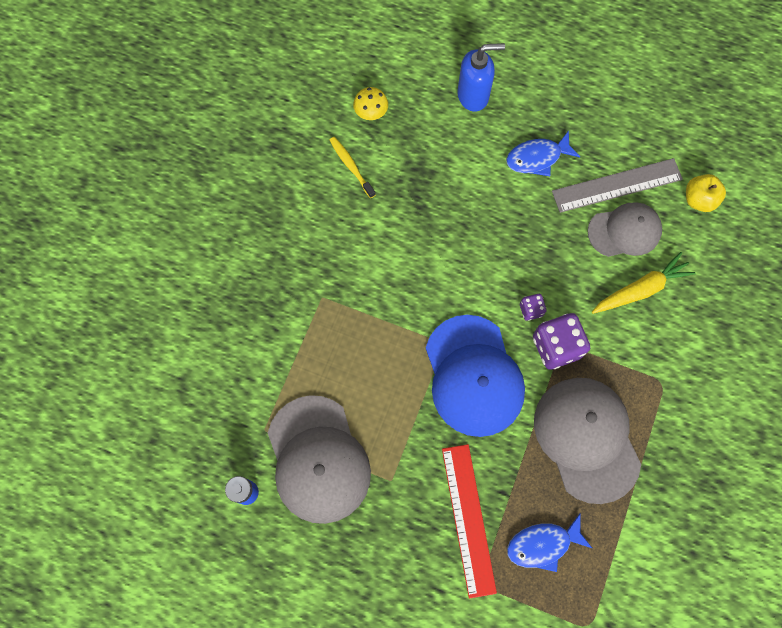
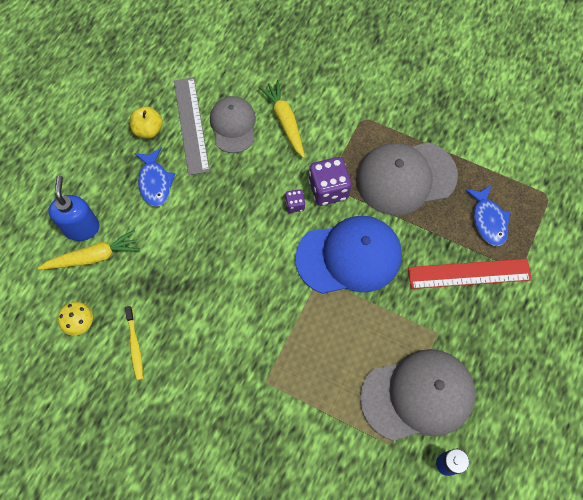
camera: 85 degrees left, 5 degrees down
(351, 166) = (135, 345): yellow toothbrush -> yellow toothbrush turned 75 degrees counterclockwise
(442, 112) = (93, 257): none -> yellow carrot
(699, 200) = (213, 69): yellow apple -> yellow apple (148, 130)

